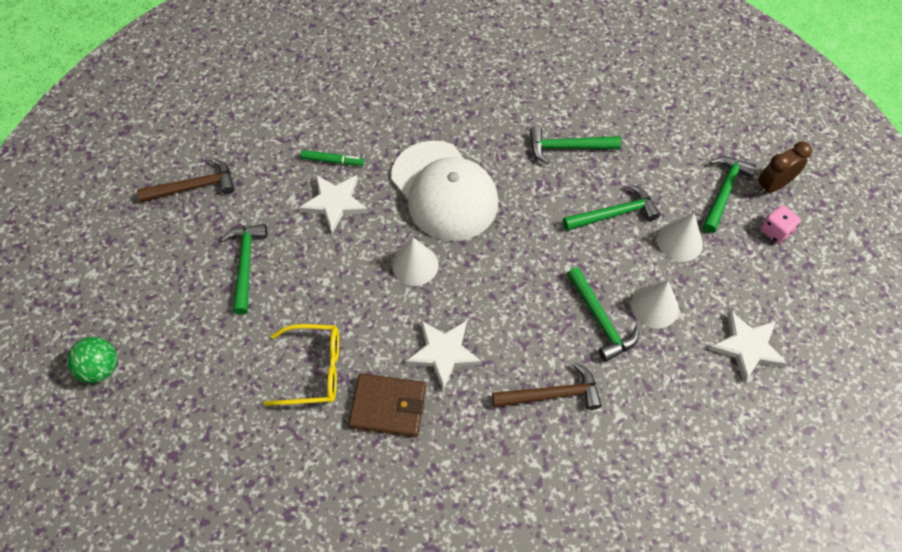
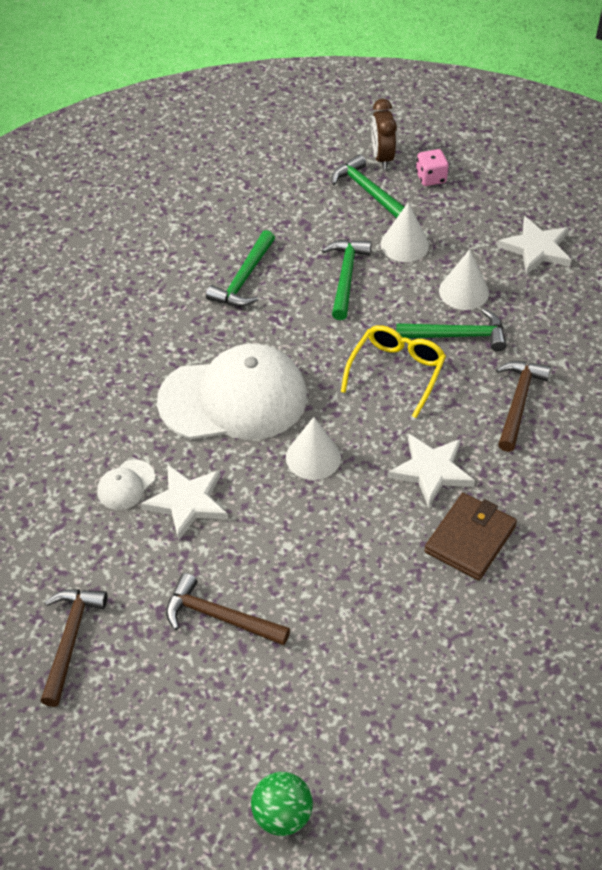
camera: 65 degrees left, 10 degrees down
(246, 264) = (219, 617): green hammer -> brown hammer
(314, 370) = (394, 592): yellow glasses -> yellow glasses (396, 372)
(333, 161) = (126, 485): green marker -> white cap

